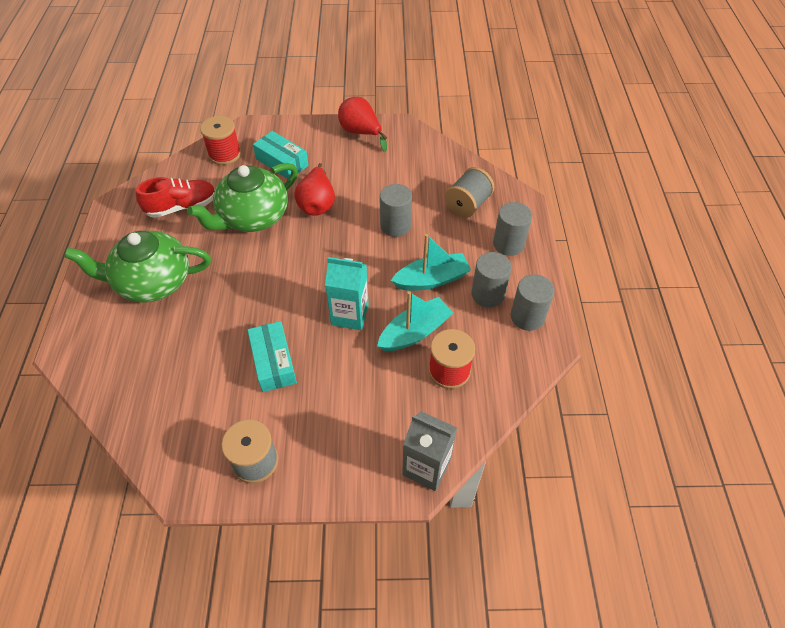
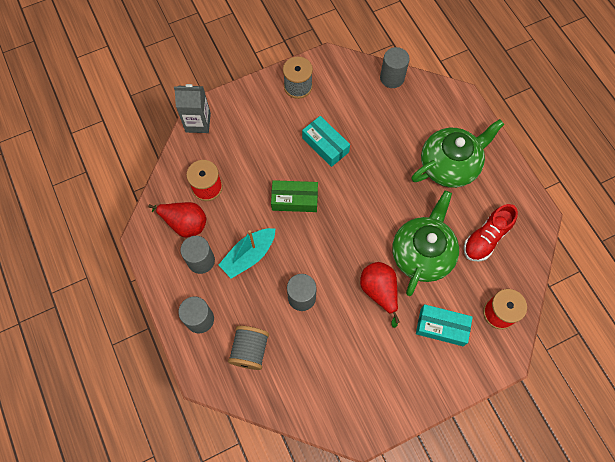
camera: 155 degrees right, 15 degrees up
(350, 315) = (294, 199): turquoise carton -> green box
(361, 133) = (393, 403): red pear -> red pear (185, 223)
(415, 332) = (242, 206): turquoise boat -> none
(527, 317) = (165, 253): grey cylinder -> grey cylinder (392, 78)

